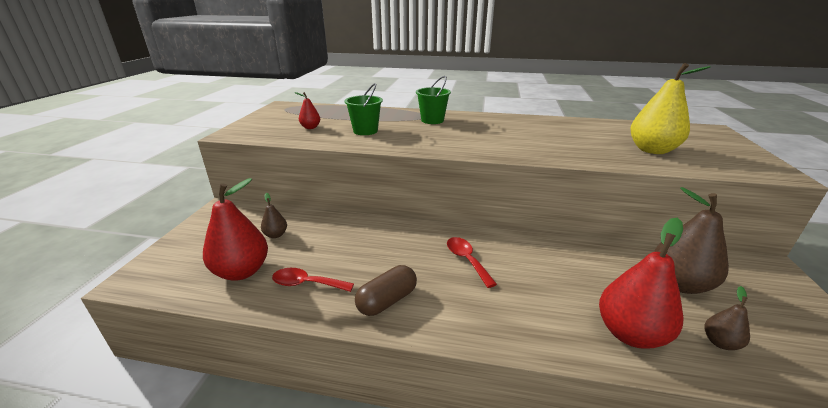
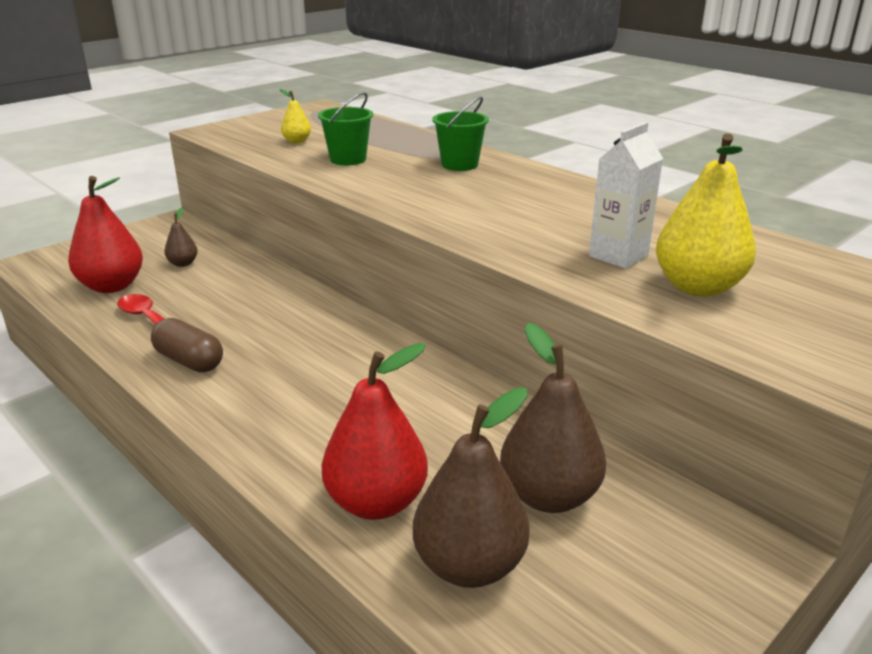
camera: 35 degrees right, 0 degrees up
(310, 127) = (297, 141): red pear -> yellow pear
(387, 301) = (189, 361): brown capsule -> brown capsule turned 45 degrees clockwise
(466, 260) = (327, 359): red spoon -> none
(596, 145) = (618, 256): none -> white carton
(720, 342) = (469, 565): brown pear -> brown pear, size x2.04

